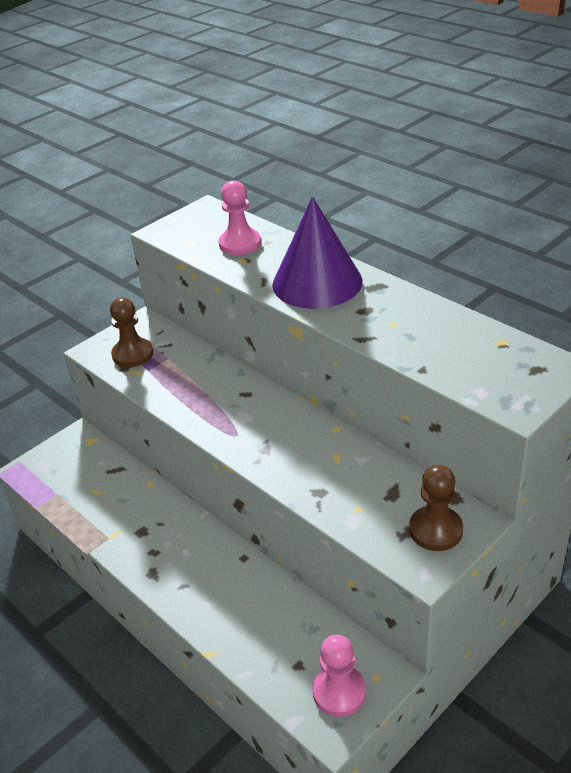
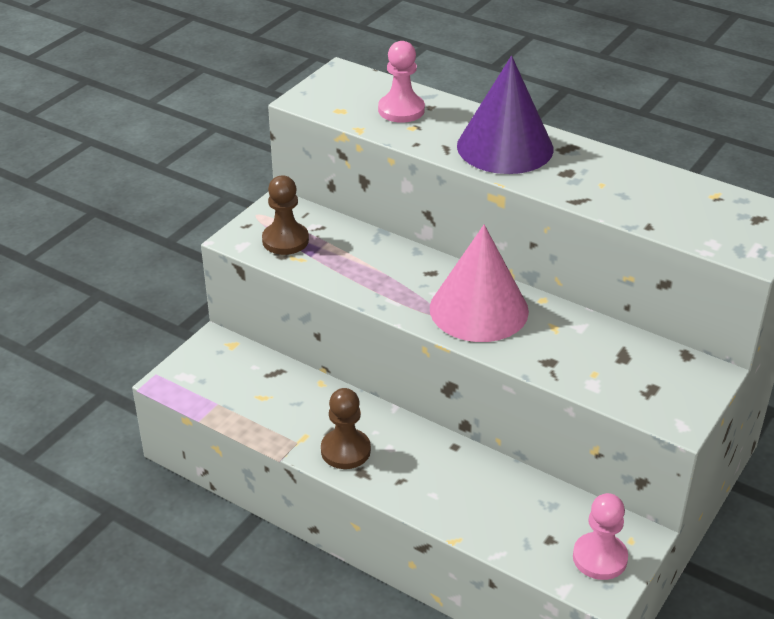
camera: 15 degrees left, 0 degrees up
(273, 433) = (479, 309): none -> pink cone
(435, 530) = (678, 385): brown pawn -> brown pawn (345, 450)

